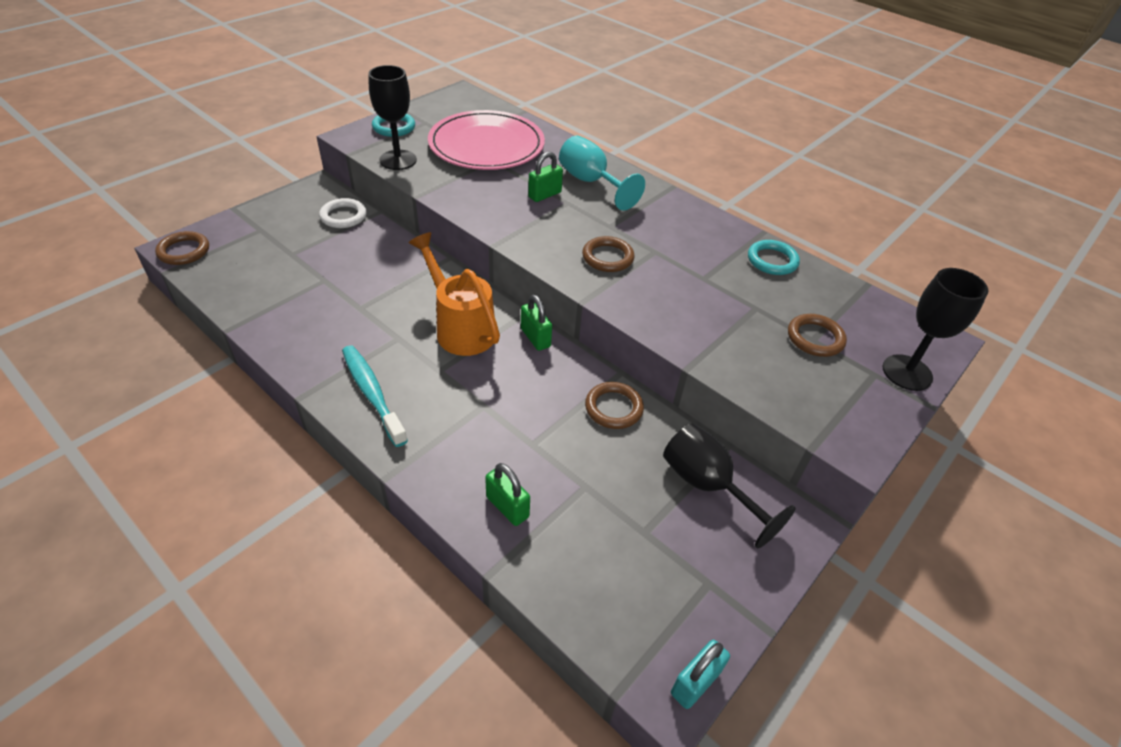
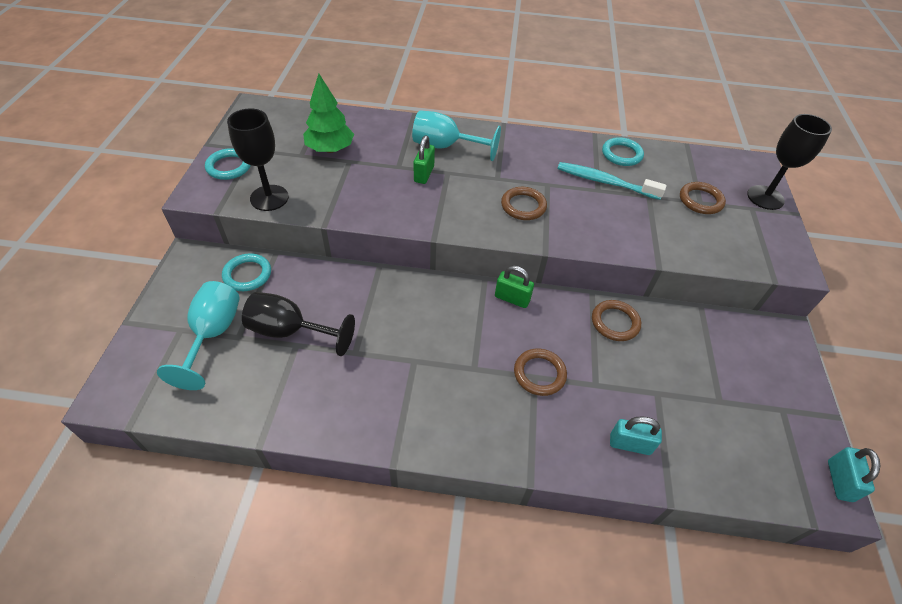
camera: 35 degrees left, 5 degrees up
(184, 251) = (124, 394): brown ring -> brown ring (539, 374)
(277, 244) = (213, 334): none -> turquoise goblet
(343, 216) = (247, 274): white ring -> turquoise ring
(372, 393) = (446, 421): turquoise toothbrush -> turquoise toothbrush (605, 182)
(460, 328) = (452, 322): orange watering can -> none
(486, 145) = (330, 149): pink plate -> green tree
(507, 507) = (630, 444): green padlock -> turquoise padlock
(707, 486) = (719, 343): black goblet -> black goblet (290, 331)

